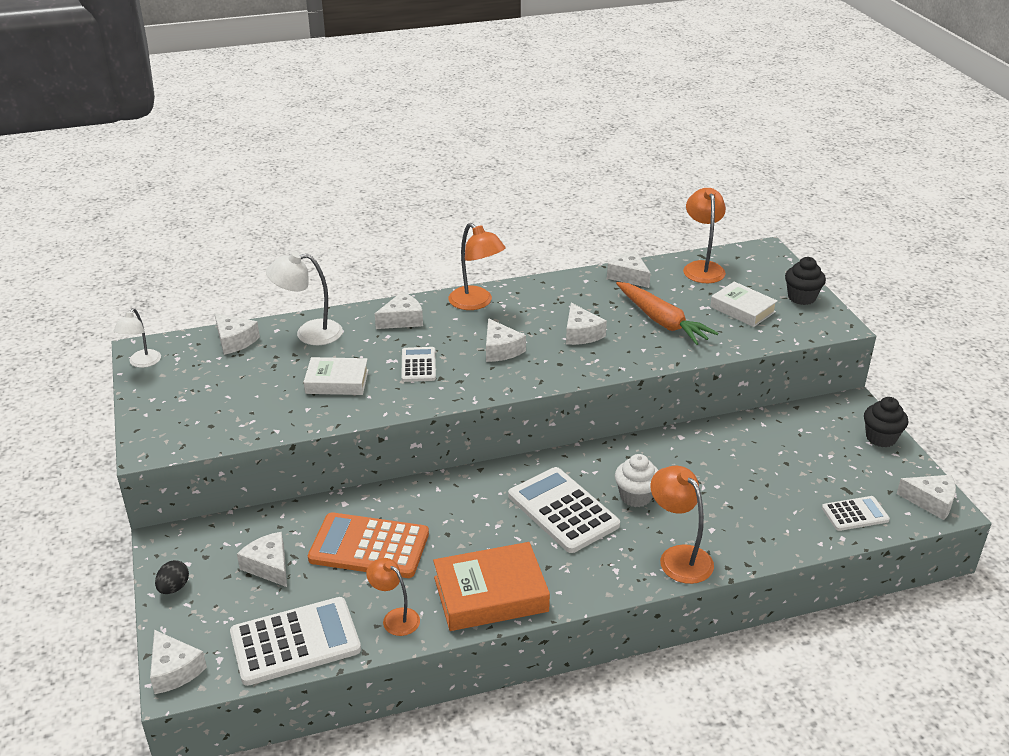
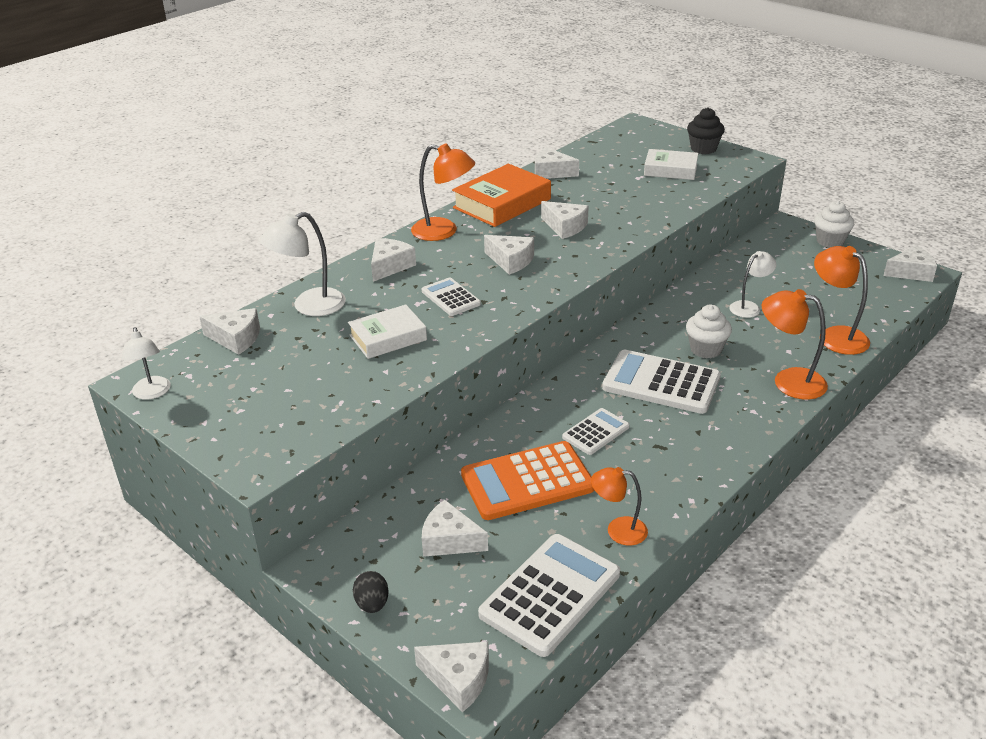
camera: 30 degrees left, 0 degrees up
(490, 594) = (677, 474): orange book -> orange book (502, 203)
(662, 321) = (619, 197): orange carrot -> none
(702, 268) = (603, 149): orange lamp -> orange lamp (835, 336)
(721, 473) = (749, 307): none -> white lamp
(855, 514) = (873, 300): white calculator -> white calculator (596, 432)
(881, 438) = (830, 241): black cupcake -> white cupcake

